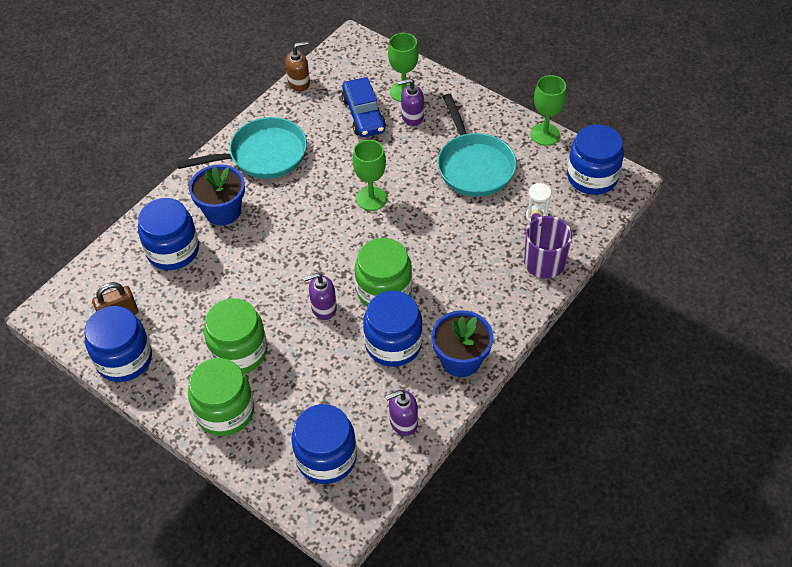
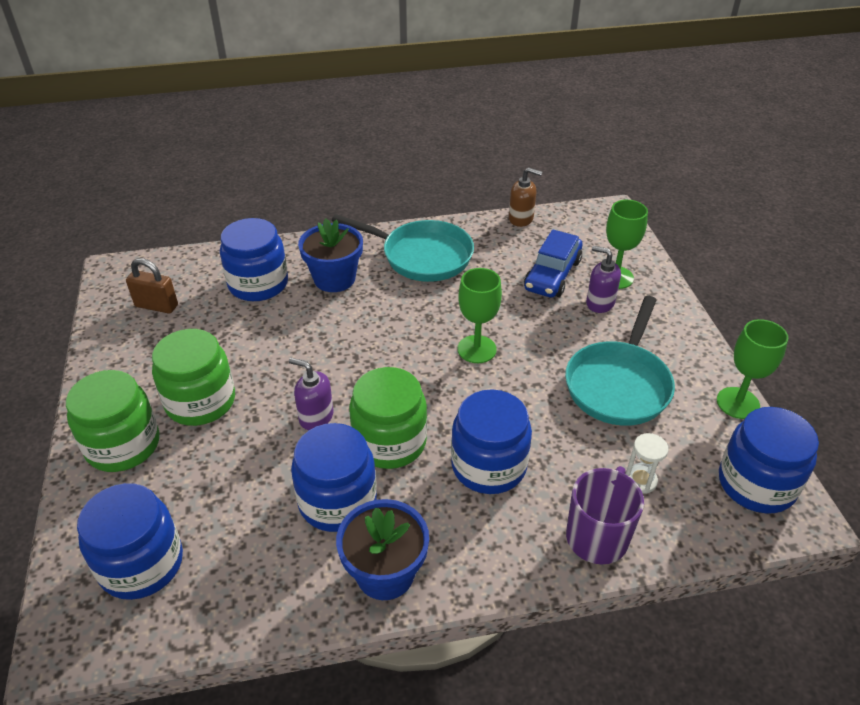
camera: 40 degrees right, 10 degrees down
(124, 359) = (114, 342): blue jar -> blue jar (488, 466)
(403, 422) = (250, 591): purple soap dispenser -> none

